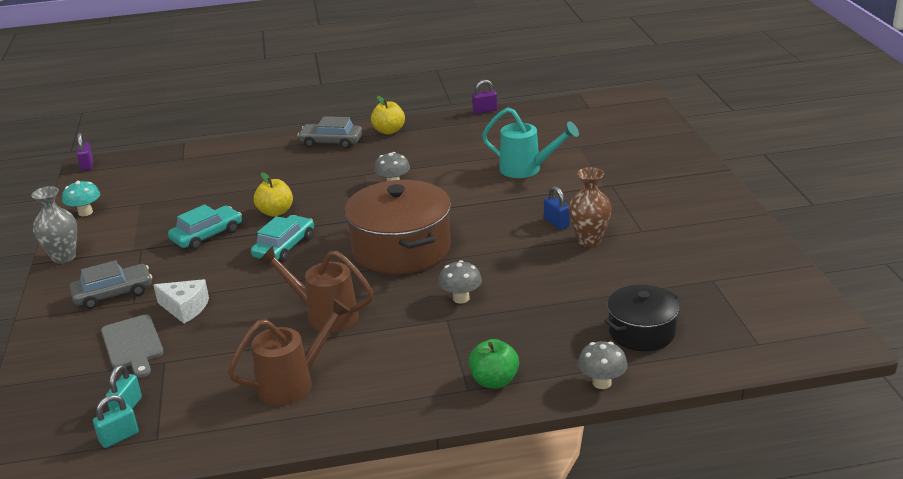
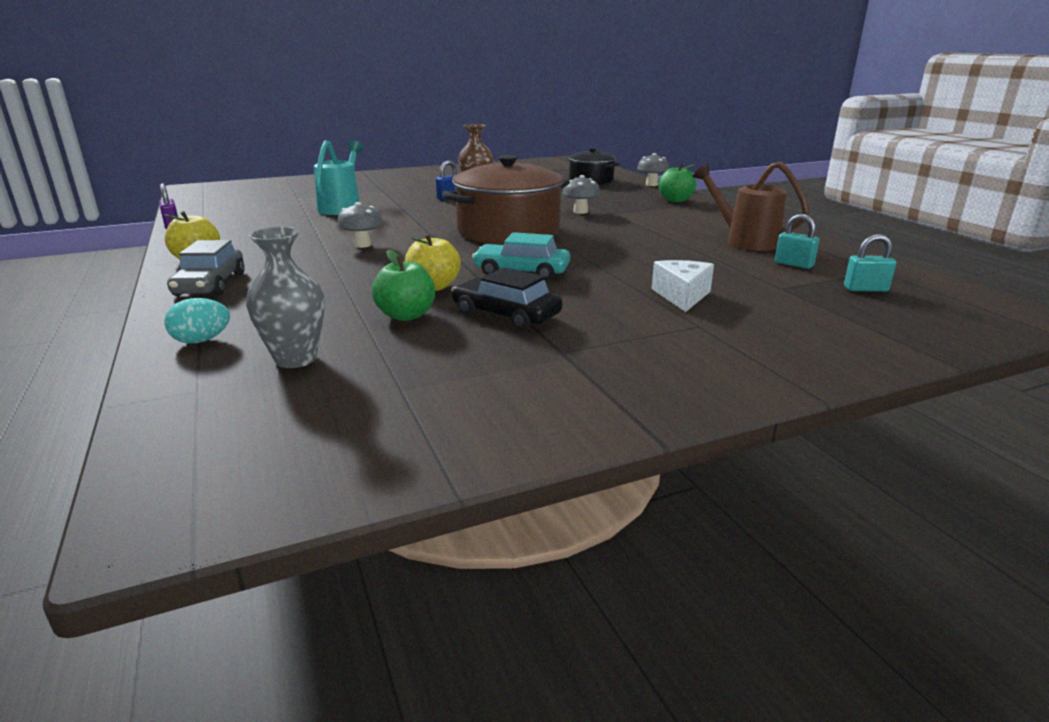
camera: 105 degrees left, 5 degrees down
(64, 257) = (622, 415): grey vase -> grey vase (296, 359)
(85, 212) = (441, 443): turquoise mushroom -> none
(87, 165) = (155, 525): purple padlock -> none
(113, 294) = (691, 343): grey car -> none
(119, 437) = (904, 284): turquoise padlock -> turquoise padlock (793, 264)
(133, 344) = (775, 307): grey cutting board -> none
(207, 235) = (506, 314): turquoise car -> black car
(231, 203) = (406, 315): none -> green apple
(240, 152) = (202, 340): none -> turquoise egg
(325, 315) = (640, 243): brown watering can -> none

